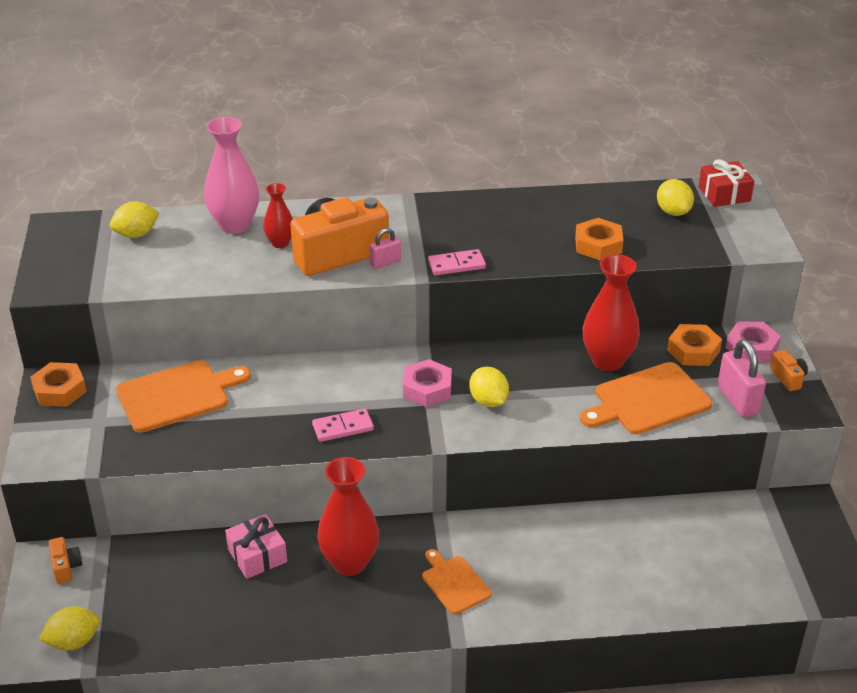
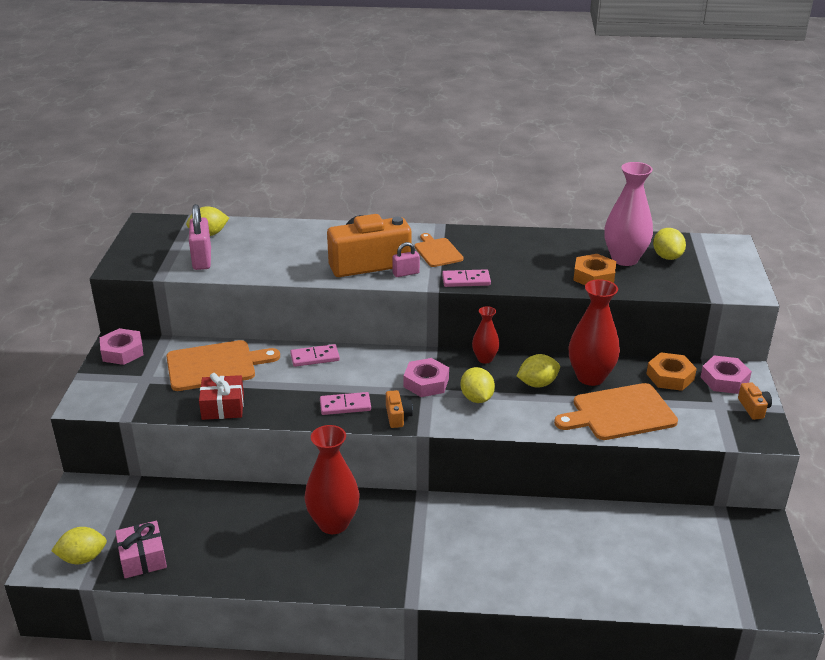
camera: 10 degrees right, 5 degrees down
(59, 390) = (122, 351): orange nut -> pink nut
(66, 567) = (96, 496): orange camera -> orange camera (397, 416)
(234, 225) = (290, 234): pink vase -> pink vase (624, 259)
(257, 555) = (256, 507): pink gift -> pink gift (142, 558)
(280, 243) = (322, 251): red vase -> red vase (485, 359)
(291, 372) = (315, 357): none -> pink domino
(454, 583) = (420, 552): orange cutting board -> orange cutting board (437, 252)
(551, 376) = (537, 384): none -> yellow lemon
(724, 194) = (716, 247): red gift -> red gift (223, 406)
(738, 400) = (703, 422): pink padlock -> pink padlock (202, 259)

